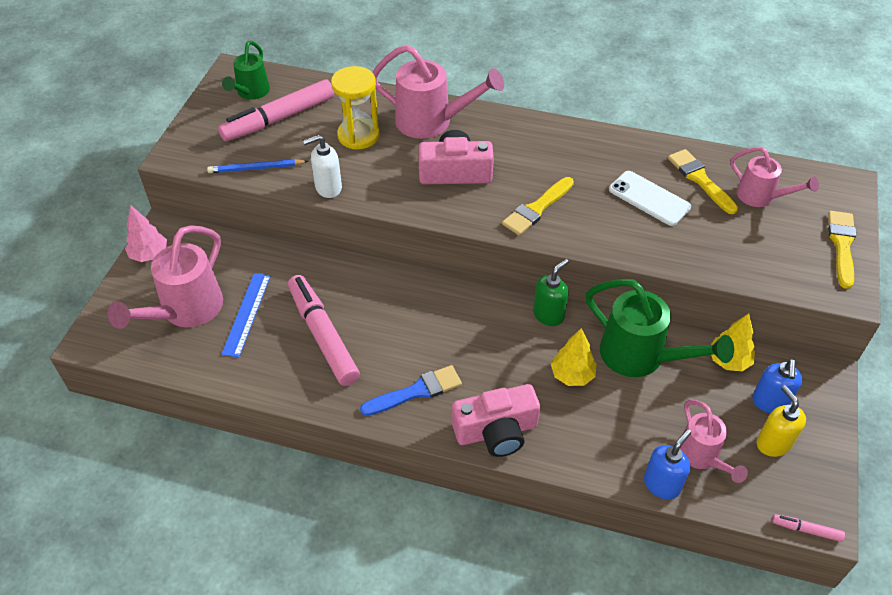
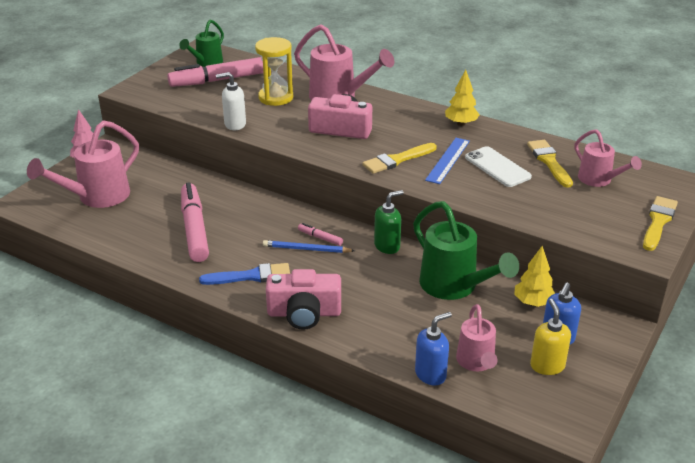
camera: 15 degrees right, 15 degrees down
(246, 314) = (142, 206): blue ruler -> blue ruler (447, 160)
(256, 168) = (186, 106): blue pencil -> blue pencil (306, 249)
(572, 375) = (387, 288): yellow tree -> yellow tree (461, 123)
(806, 530) = (549, 431): pink marker -> pink marker (320, 238)

